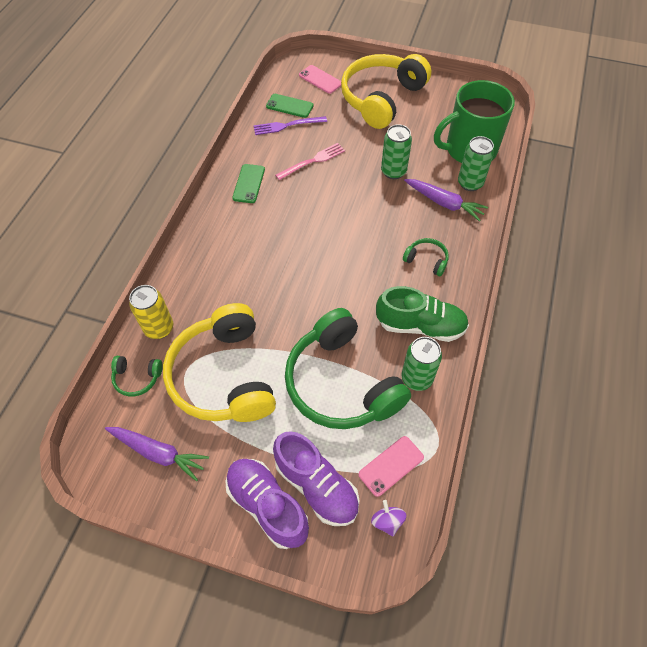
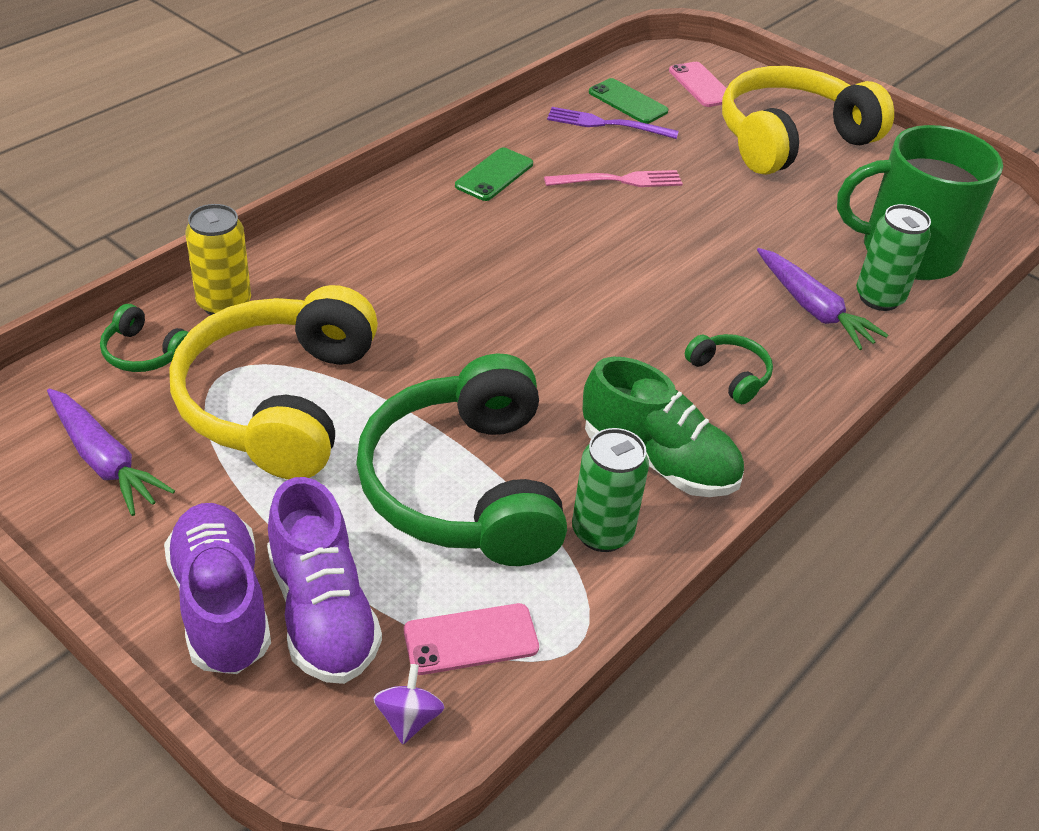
camera: 20 degrees right, 15 degrees down
(393, 171) = (749, 238): green can -> none

